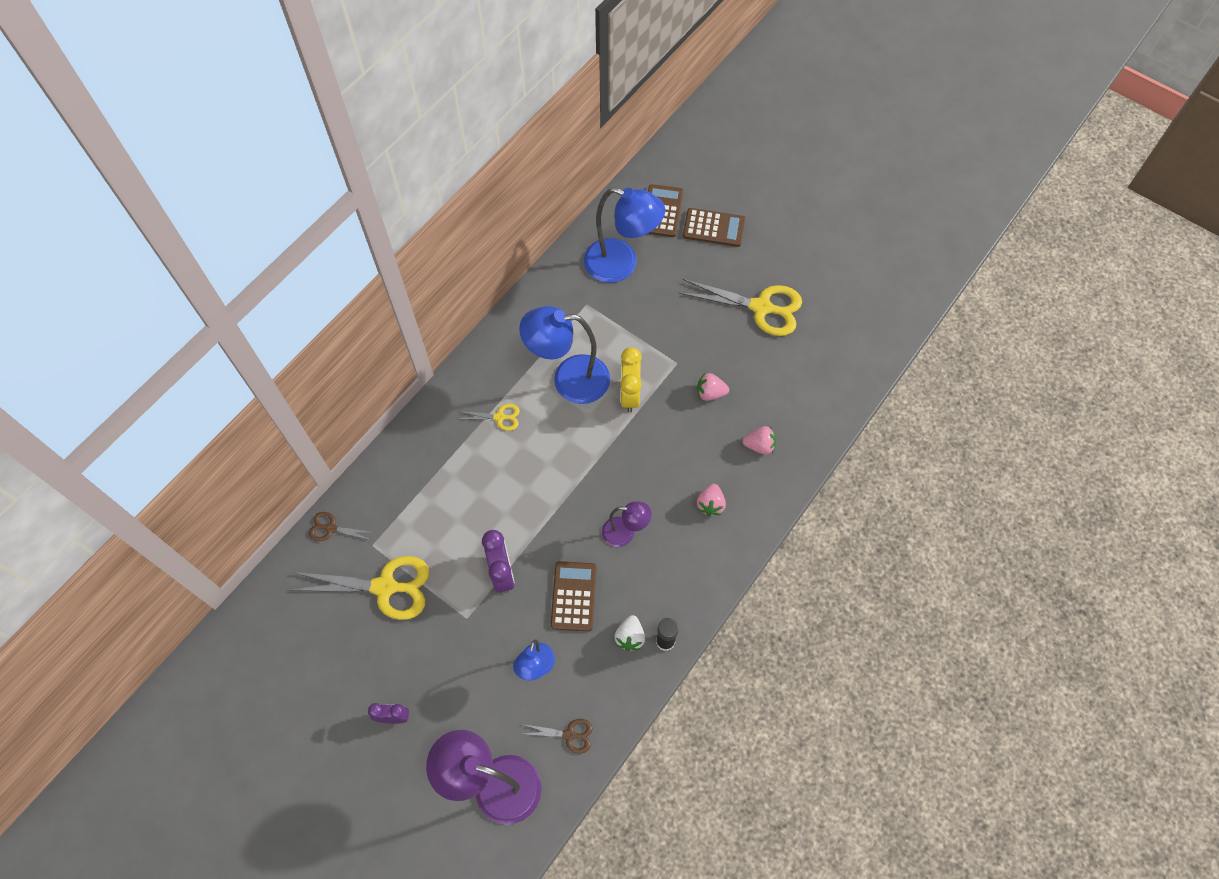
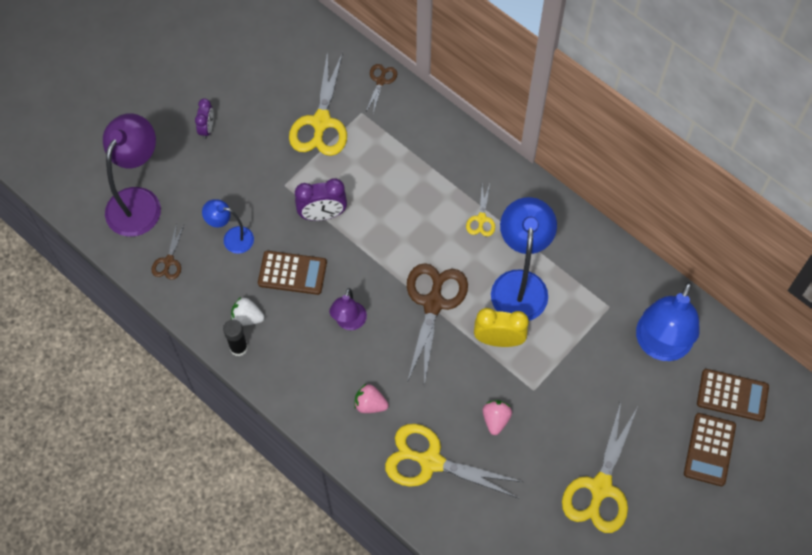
camera: 95 degrees right, 0 degrees up
(596, 455) = (433, 303): none -> brown scissors
(759, 445) = (430, 461): pink strawberry -> yellow scissors

